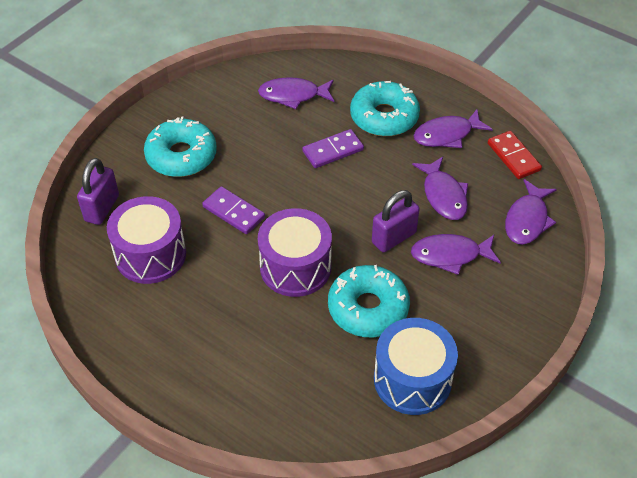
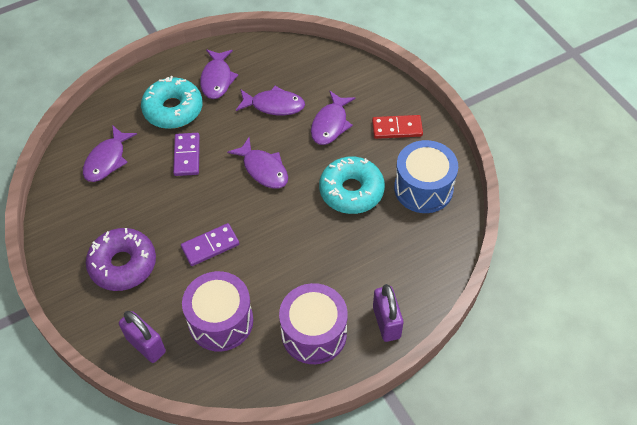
camera: 65 degrees left, 5 degrees up
(181, 156) = (123, 264): turquoise donut -> purple donut
(295, 267) = (289, 223): purple drum -> purple drum (314, 333)
(394, 238) = (296, 150): purple padlock -> purple padlock (386, 322)
(513, 157) = (263, 50): red domino -> red domino (397, 128)
(527, 220) = (324, 68): purple fish -> purple fish (263, 169)

